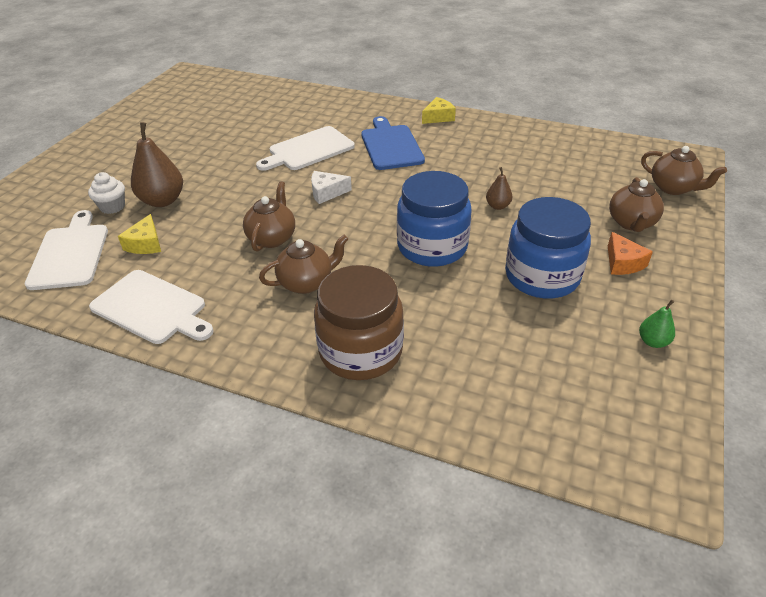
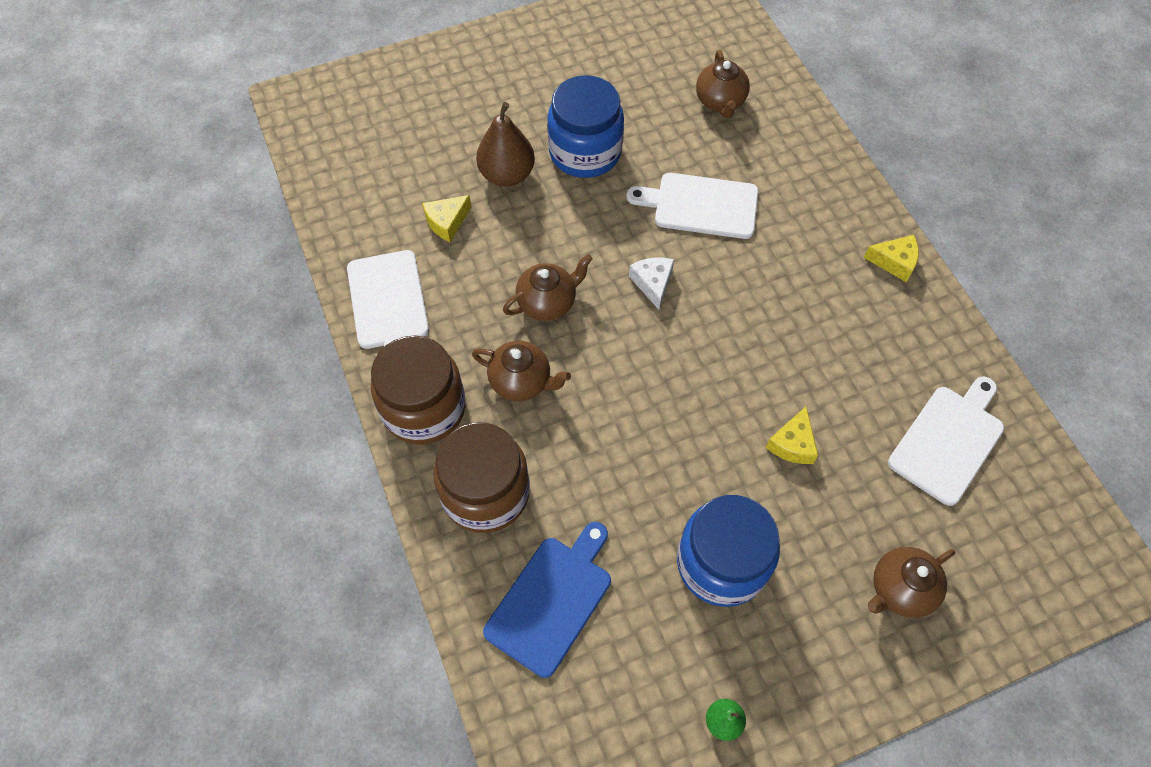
camera: 45 degrees right, 20 degrees up
(70, 254) = (385, 186): white cutting board -> white cutting board (948, 441)
(112, 207) = (462, 150): white cupcake -> none
(254, 341) = (424, 408): none -> brown jar
(326, 193) = (653, 283): white cheese -> white cheese turned 45 degrees clockwise
(391, 146) = (789, 266): blue cutting board -> blue cutting board (552, 600)
(432, 247) = (668, 437): blue jar -> blue jar (585, 152)
(498, 206) = (792, 444): brown pear -> yellow cheese
(623, 263) = (819, 623): orange cheese -> none
(673, 188) = (1020, 592): brown teapot -> brown teapot (720, 102)

